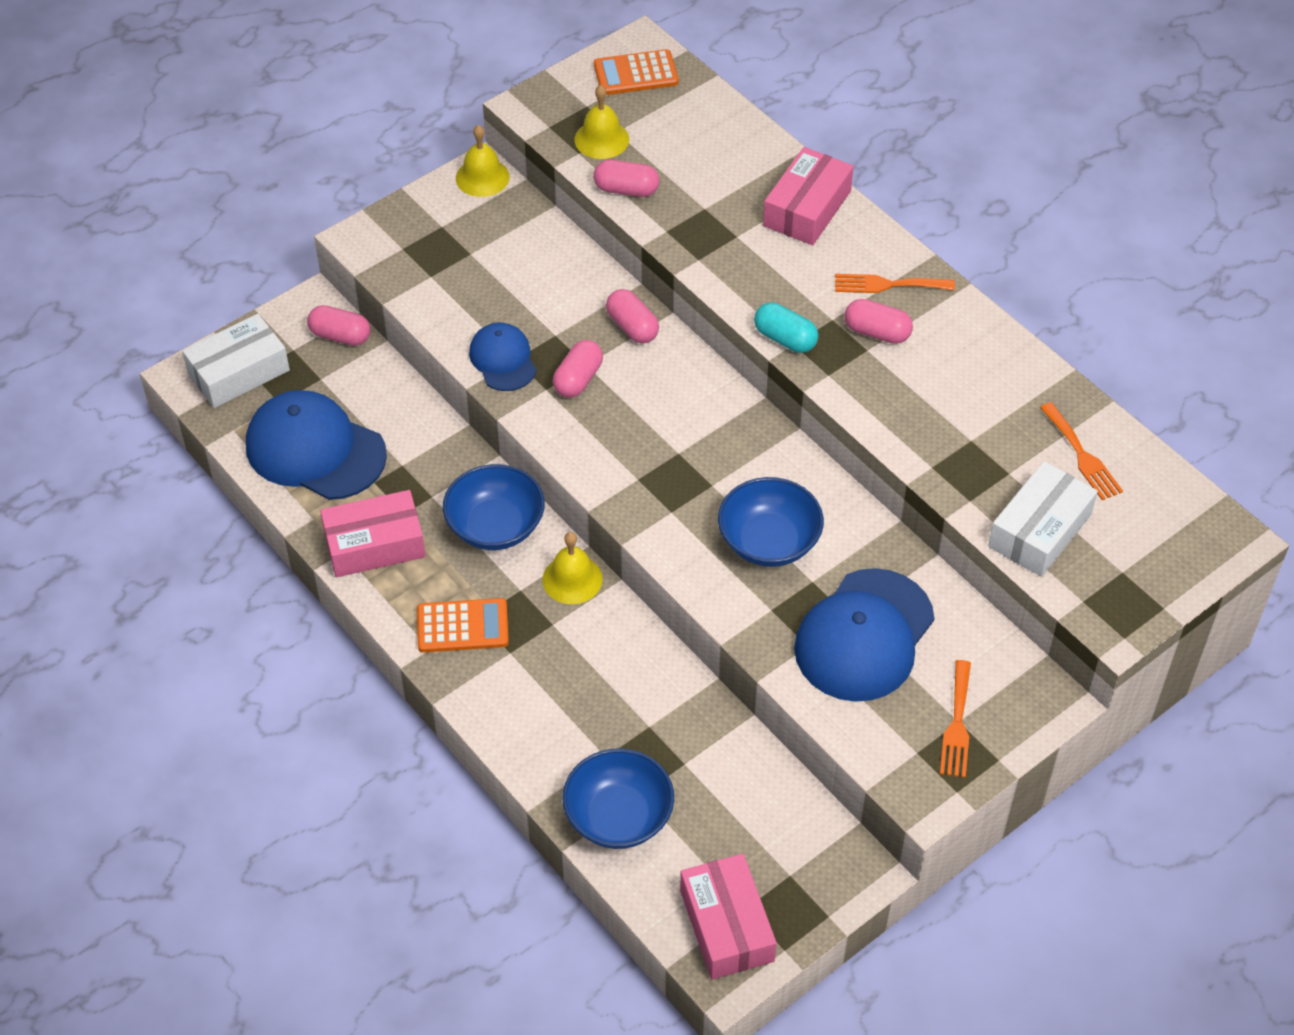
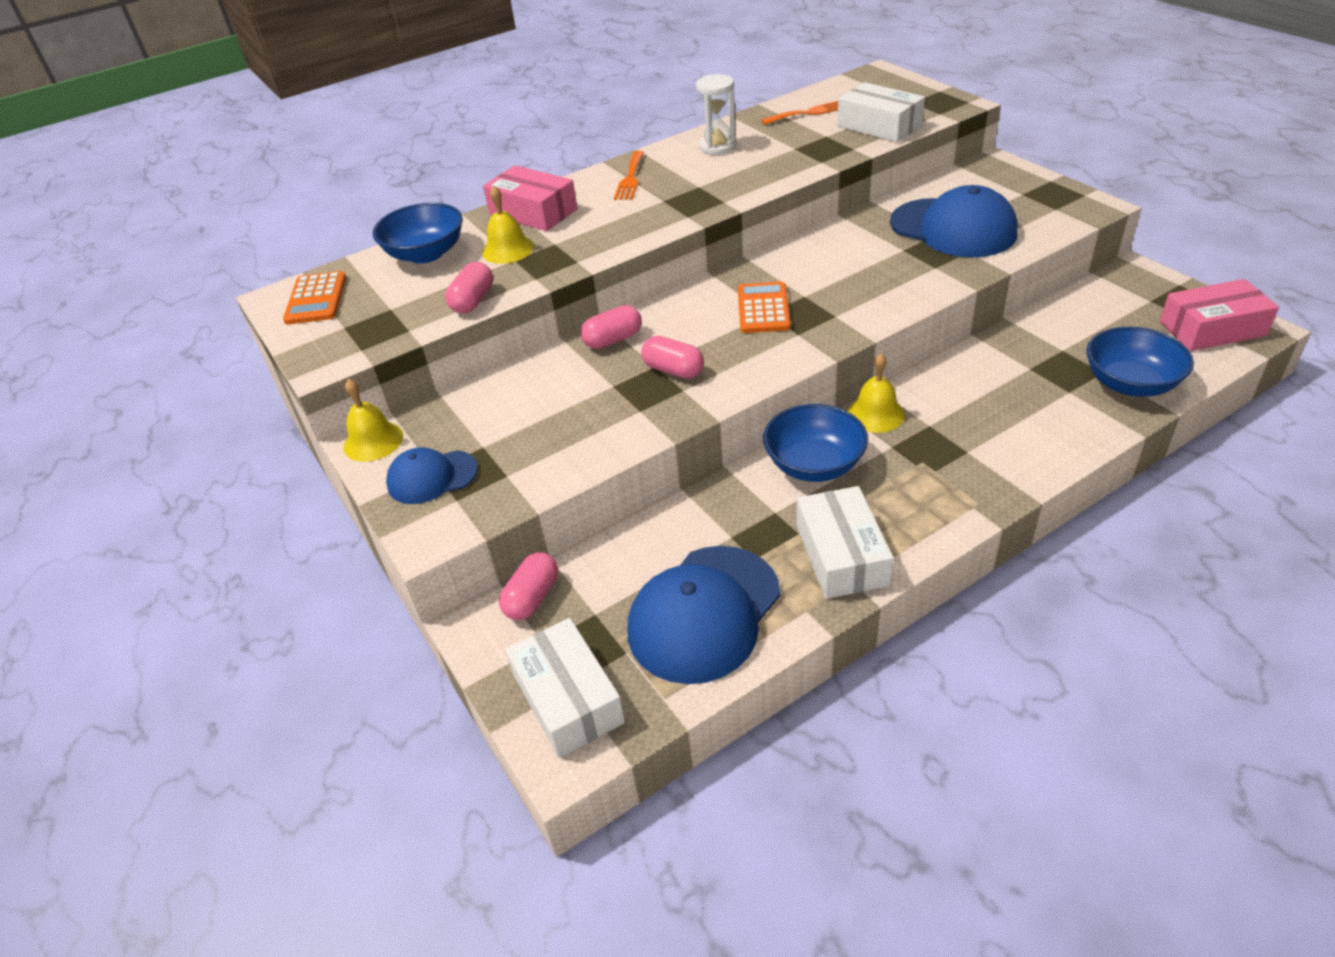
camera: 80 degrees left, 10 degrees down
(374, 544) = (841, 555): pink box -> white box
(462, 626) = (942, 484): orange calculator -> orange calculator (763, 308)
(503, 359) = (639, 419): blue cap -> blue cap (432, 477)
(601, 139) = (397, 317): yellow bell -> yellow bell (508, 249)
(769, 541) = (864, 268): blue bowl -> blue bowl (426, 254)
(785, 339) = (681, 220): turquoise capsule -> none
(877, 332) = (681, 182): pink capsule -> none
(957, 724) = (1025, 194): orange fork -> none
(974, 362) = (718, 147): none -> white hourglass

